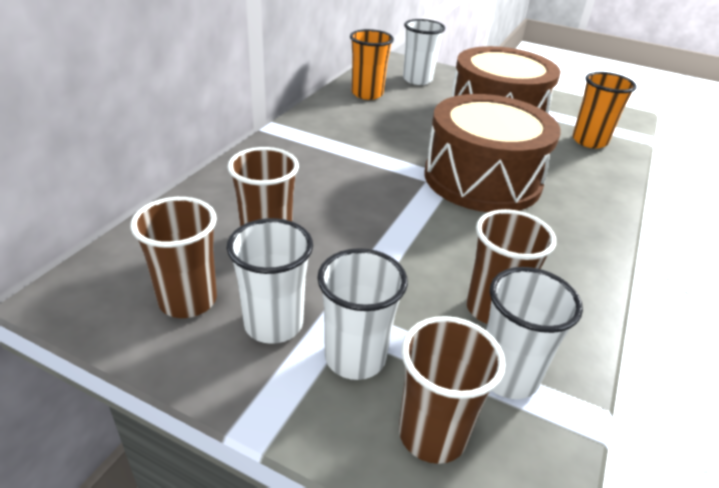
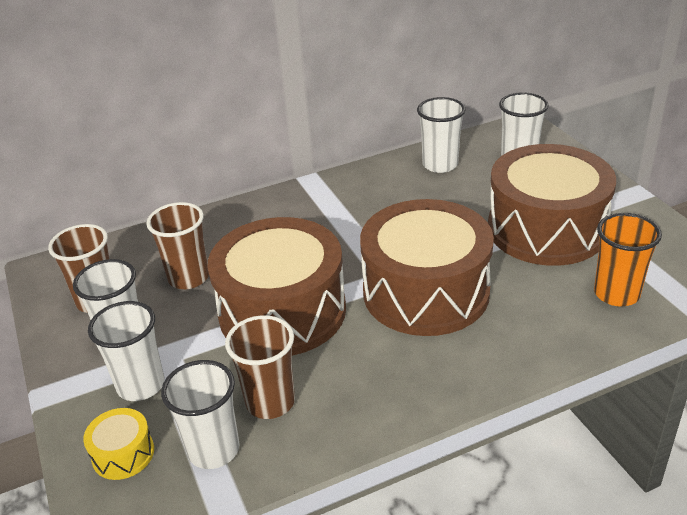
camera: 45 degrees right, 0 degrees up
(367, 94) = (440, 164): orange cup -> white cup
(396, 233) = (282, 311): none -> brown drum
(432, 434) = (123, 454): brown cup -> yellow drum

